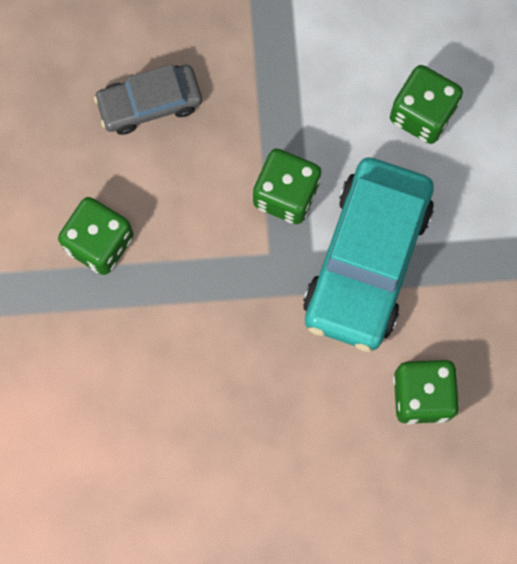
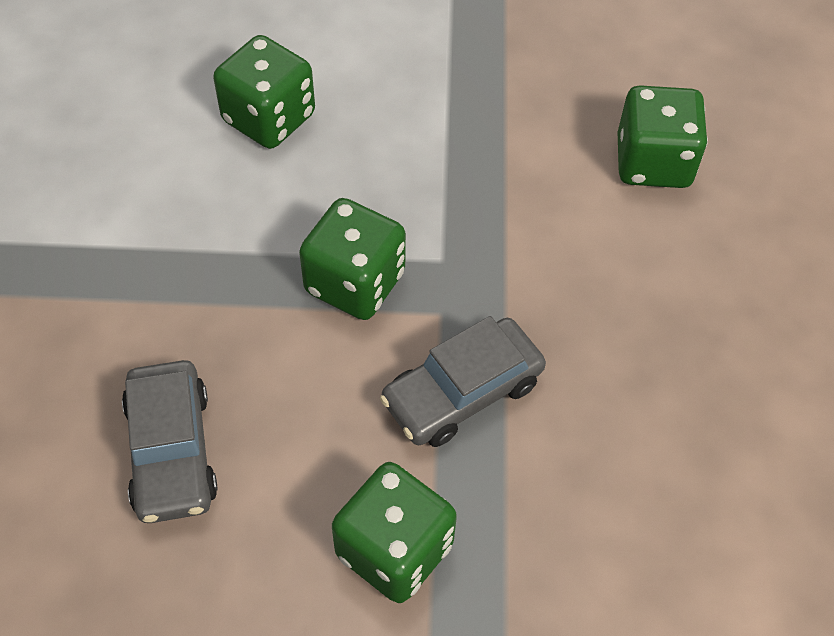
camera: 85 degrees left, 20 degrees down
(210, 273) = (462, 392): none -> grey car
(367, 260) = (464, 199): turquoise car -> none

